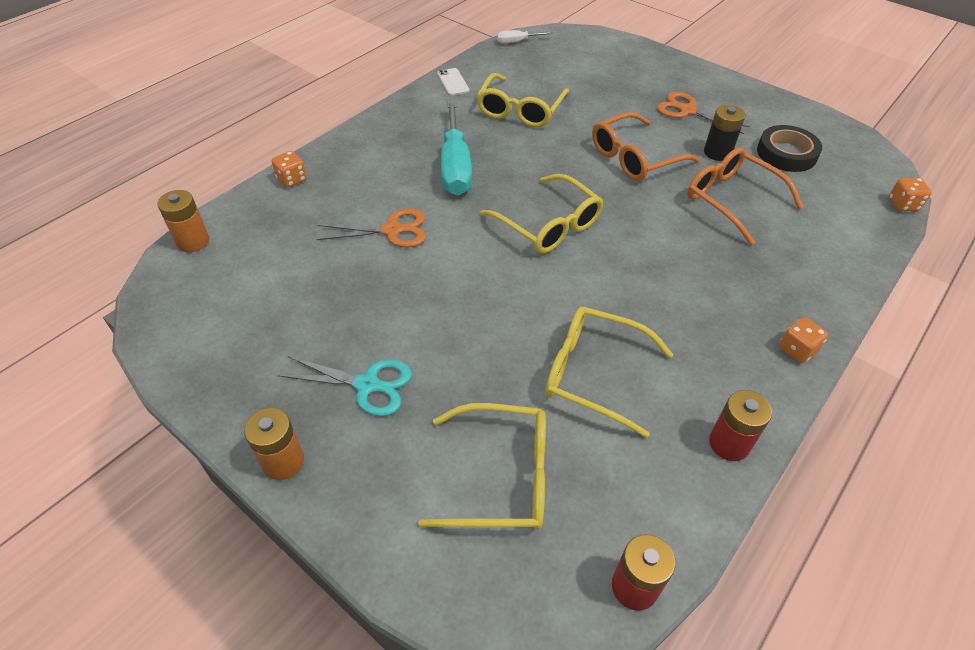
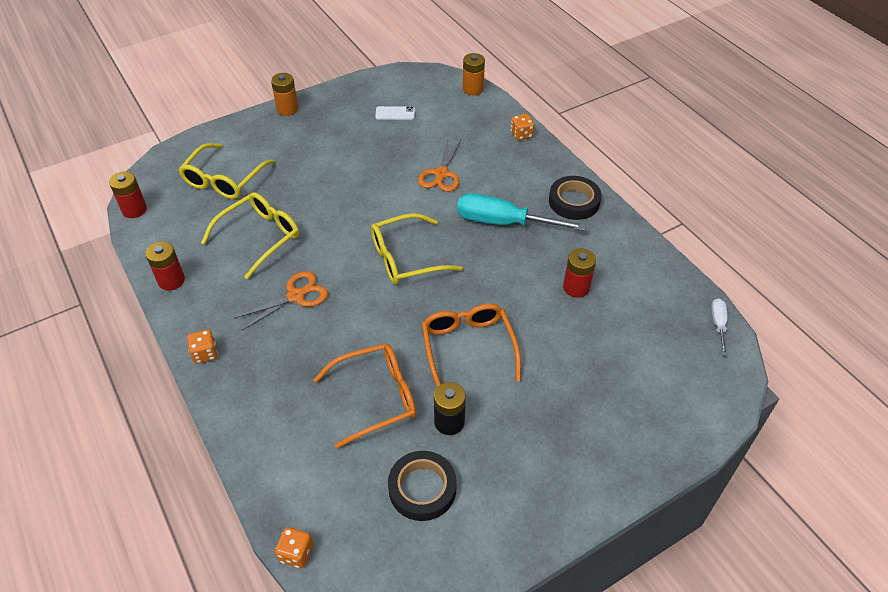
camera: 110 degrees right, 0 degrees up
(367, 385) = (315, 142): turquoise scissors -> none
(400, 126) = (574, 201): none -> black tape
(453, 82) = (640, 251): white phone -> white phone (395, 113)
(520, 110) = (576, 287): yellow glasses -> red battery
(687, 111) = (532, 431): orange scissors -> orange scissors (295, 296)

